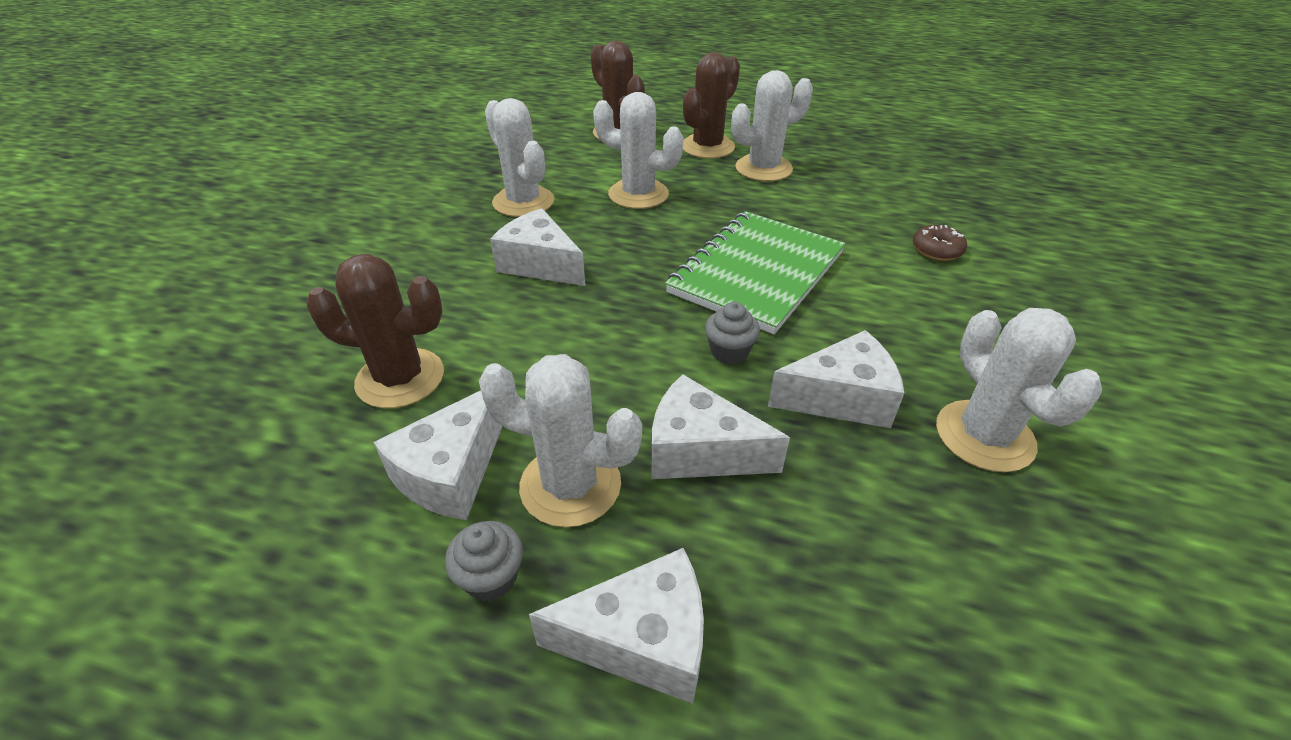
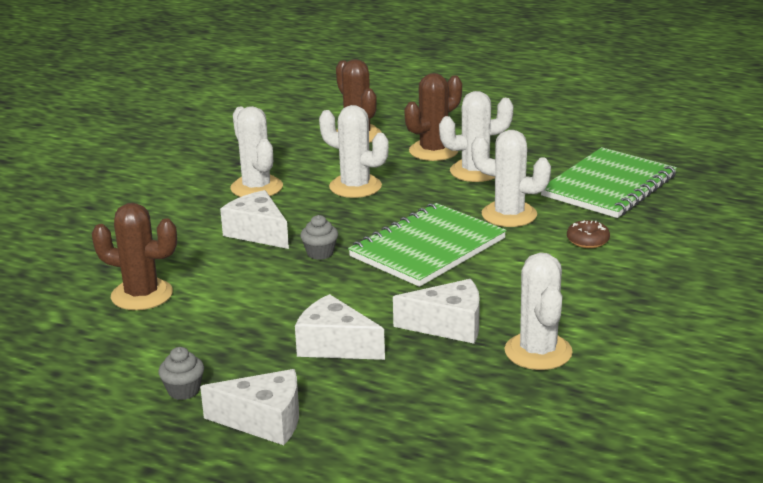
camera: 10 degrees right, 15 degrees down
(451, 472) = (168, 344): white cheese -> none
(570, 485) = (243, 355): white cactus -> white cactus (509, 215)
(729, 352) = (381, 295): grey cupcake -> grey cupcake (320, 253)
(915, 178) = (609, 186): none -> green notebook

